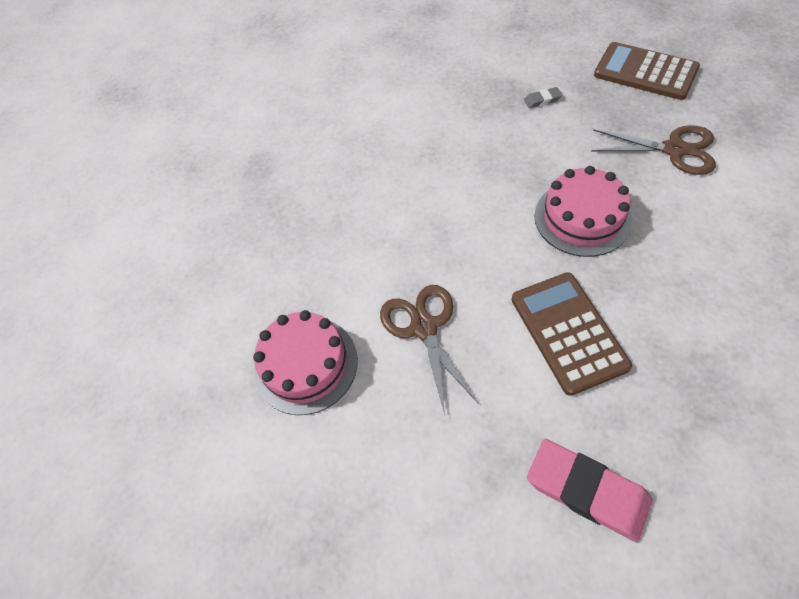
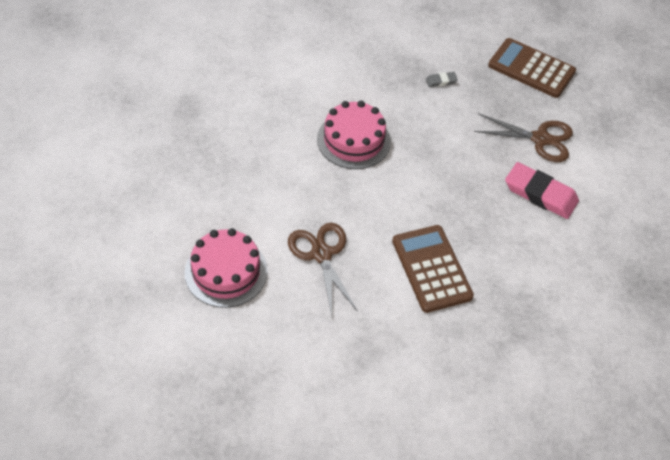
camera: 10 degrees left, 5 degrees down
(582, 218) = (457, 185): pink cake -> pink cake (353, 140)
(586, 490) = (427, 374): pink eraser -> pink eraser (540, 194)

